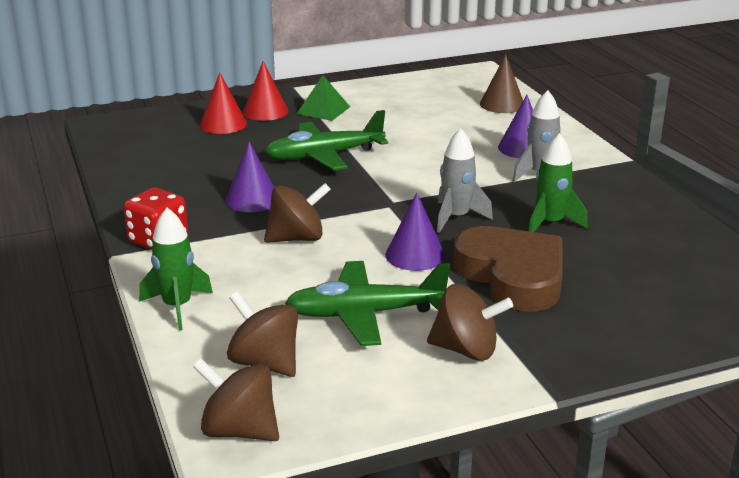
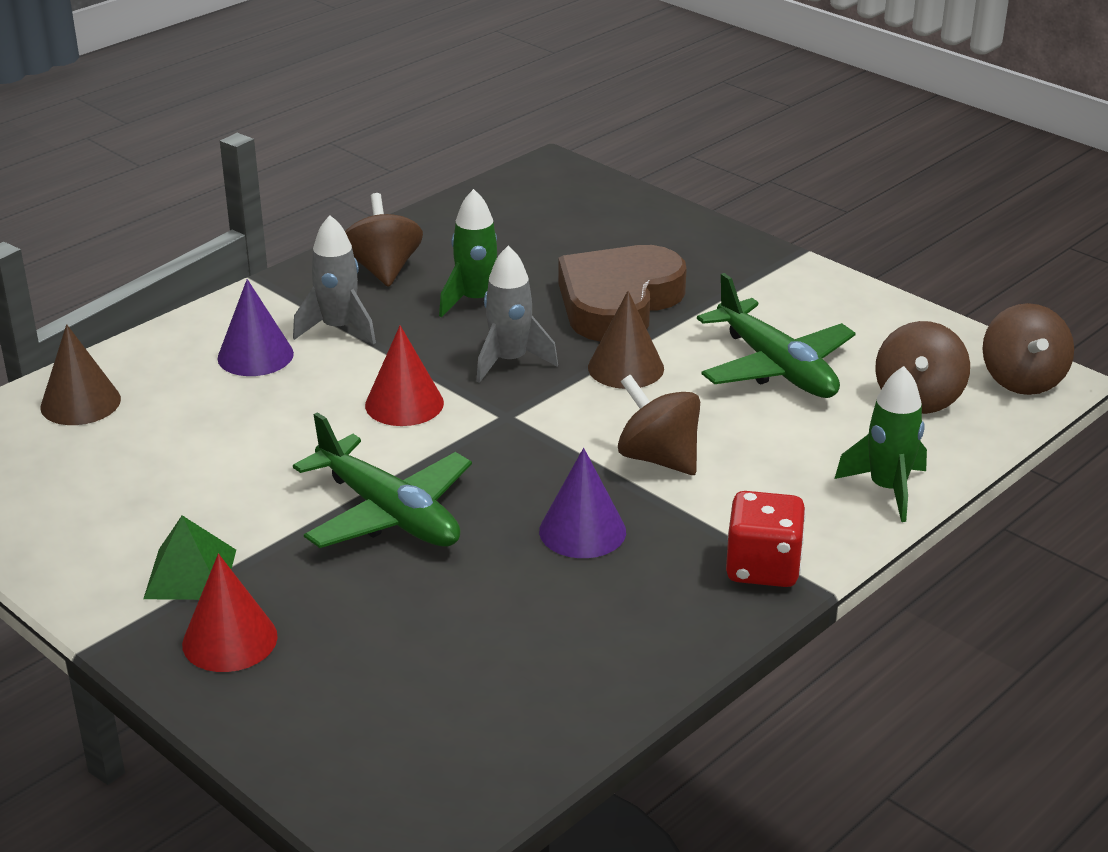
camera: 115 degrees left, 5 degrees up
(223, 124) = (318, 669): red cone -> red cone (404, 404)
(415, 255) = (626, 368): purple cone -> brown cone
(466, 350) = (780, 301): brown spinning top -> brown spinning top (384, 269)

